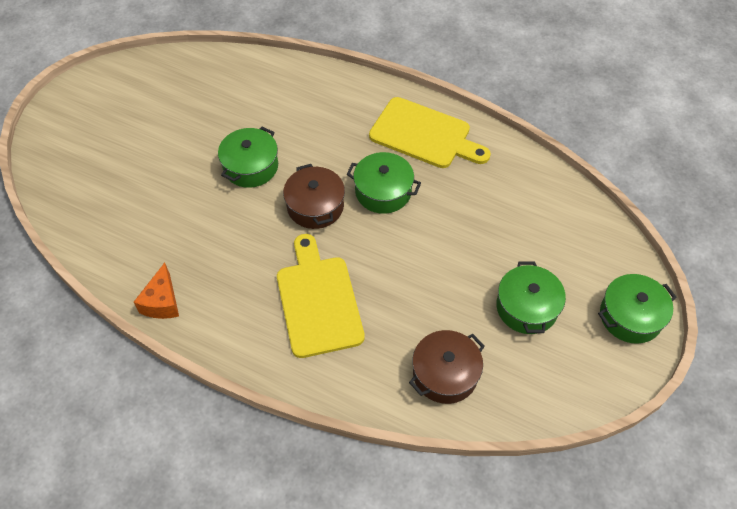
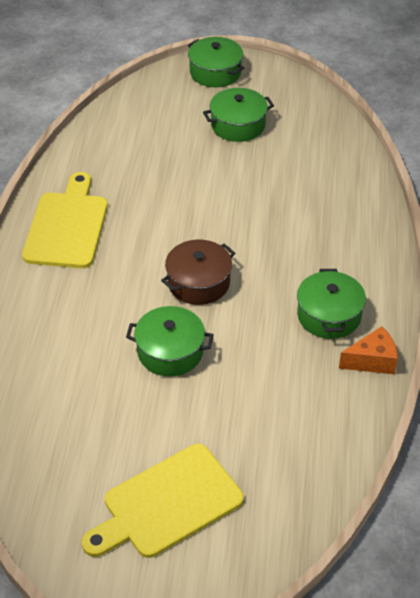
camera: 110 degrees left, 10 degrees down
(318, 301) = (304, 249): yellow cutting board -> yellow cutting board (167, 504)
(383, 191) = (156, 238): green pot -> green pot (329, 315)
(445, 374) = (326, 157): brown pot -> none

